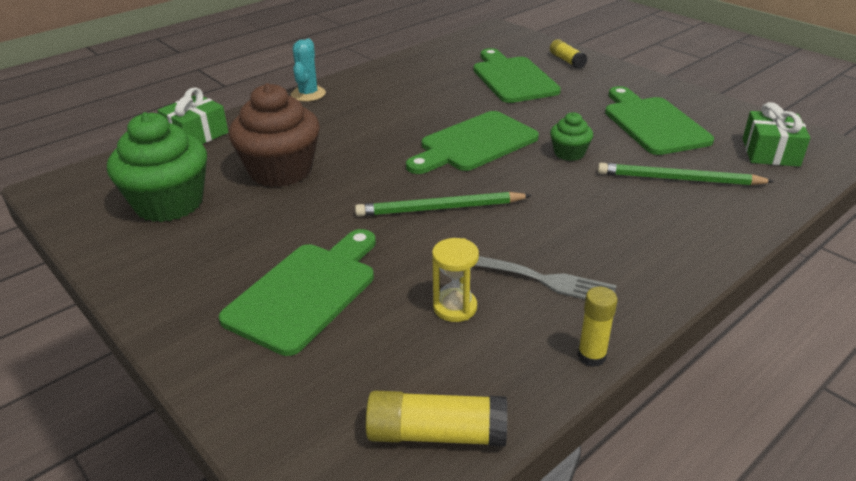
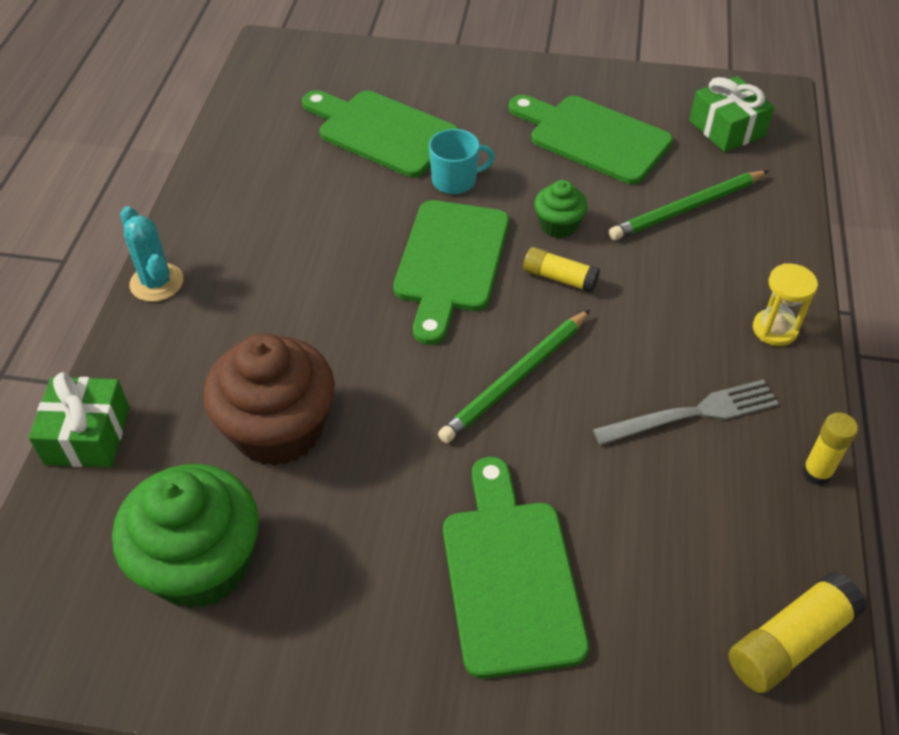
camera: 40 degrees left, 15 degrees up
(455, 307) = (662, 496): yellow hourglass -> yellow hourglass (774, 329)
(528, 111) = (455, 180): none -> turquoise mug
(567, 61) = (413, 73): yellow glue stick -> yellow glue stick (560, 278)

